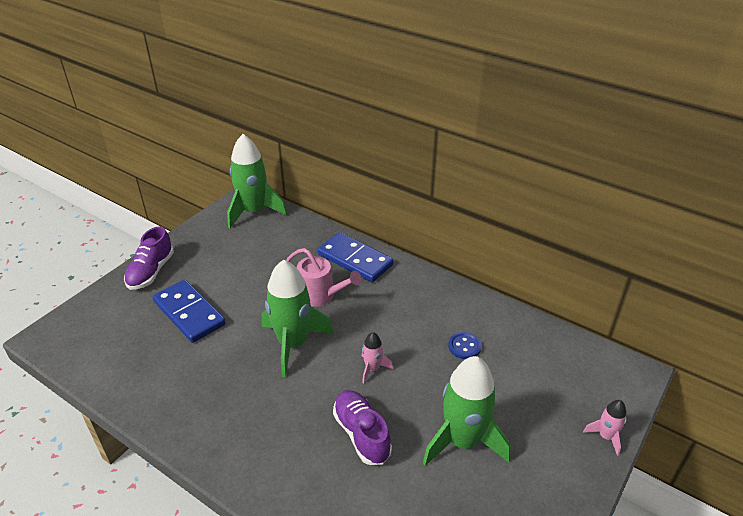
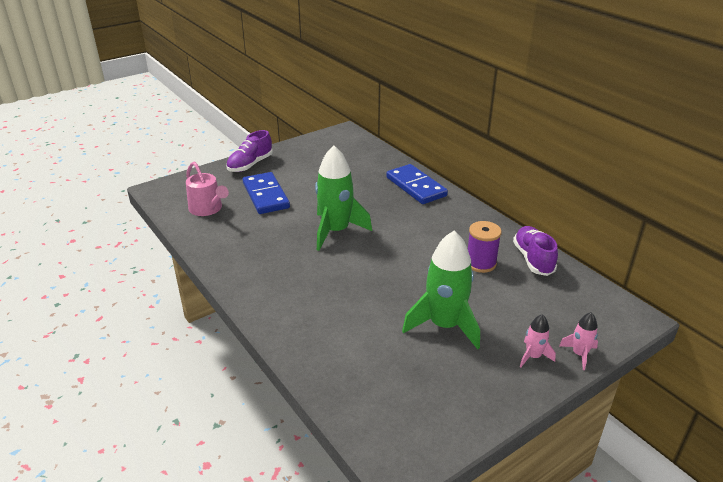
camera: 20 degrees right, 5 degrees down
(254, 211) = (348, 140): green rocket -> none
(320, 295) = (374, 204): pink watering can -> pink watering can (207, 209)
(361, 434) = (361, 300): purple shoe -> purple shoe (533, 259)
(372, 369) = (392, 261): pink rocket -> pink rocket (533, 356)
(464, 346) = (480, 263): blue button -> purple spool

